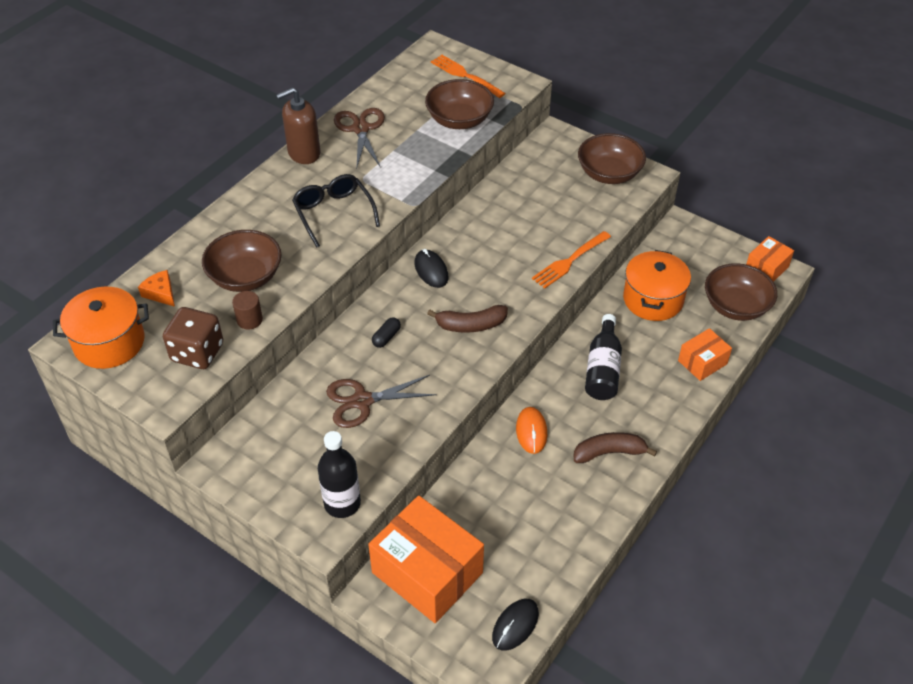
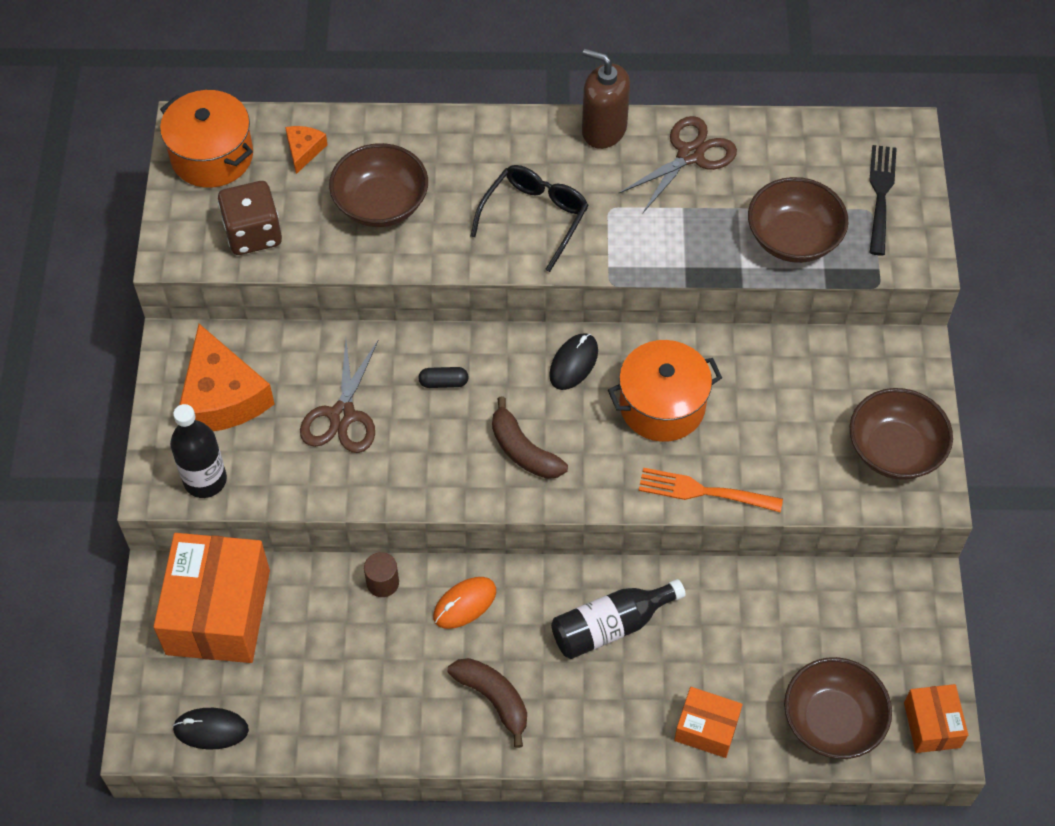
camera: 55 degrees right, 10 degrees up
(249, 320) = (327, 247): brown cylinder -> brown cylinder (382, 582)
(284, 459) = (222, 396): none -> orange cheese
(362, 401) = (342, 415): brown scissors -> brown scissors turned 120 degrees counterclockwise
(466, 76) = (881, 196): orange fork -> black fork
(653, 299) = (766, 621): orange pot -> orange pot (662, 405)
(766, 268) = (932, 725): orange box -> orange box turned 75 degrees clockwise

